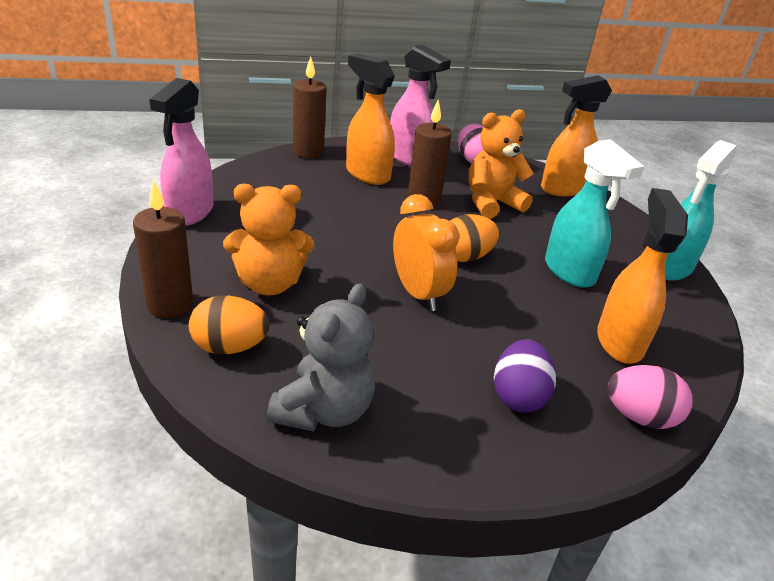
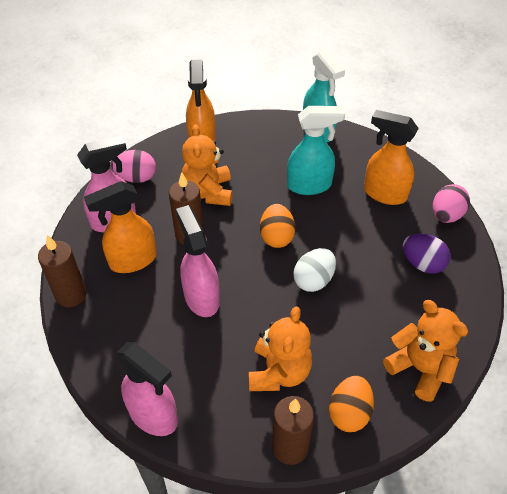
camera: 65 degrees left, 15 degrees up
(324, 410) = (420, 369): grey teddy bear -> orange teddy bear
(345, 219) = (201, 297): none -> pink spray bottle
(418, 293) = (313, 280): orange clock -> white egg

